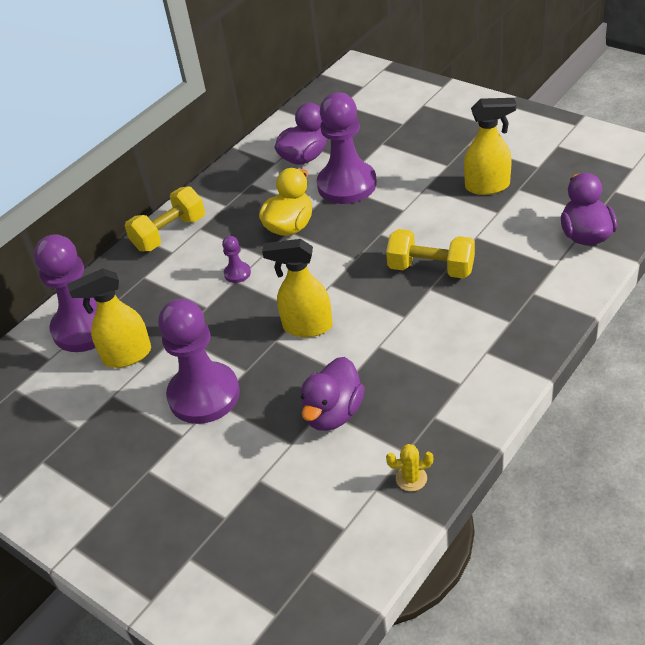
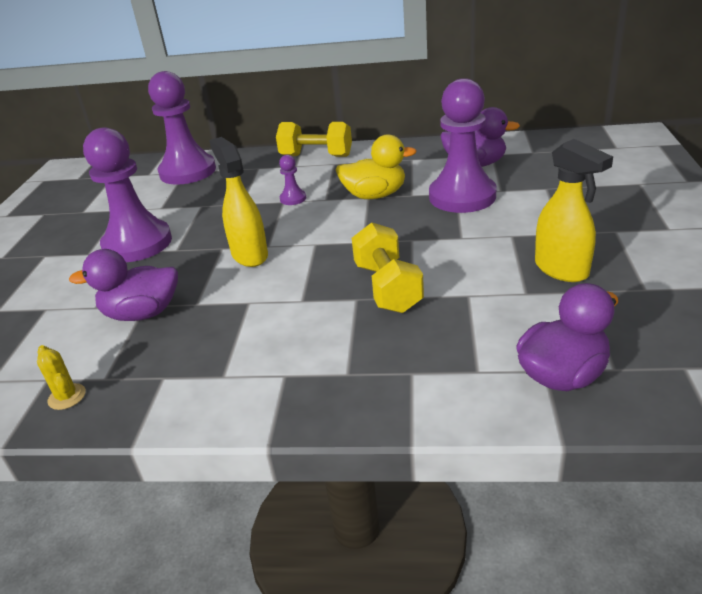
camera: 55 degrees right, 10 degrees down
(126, 356) = (166, 197): yellow spray bottle -> none

